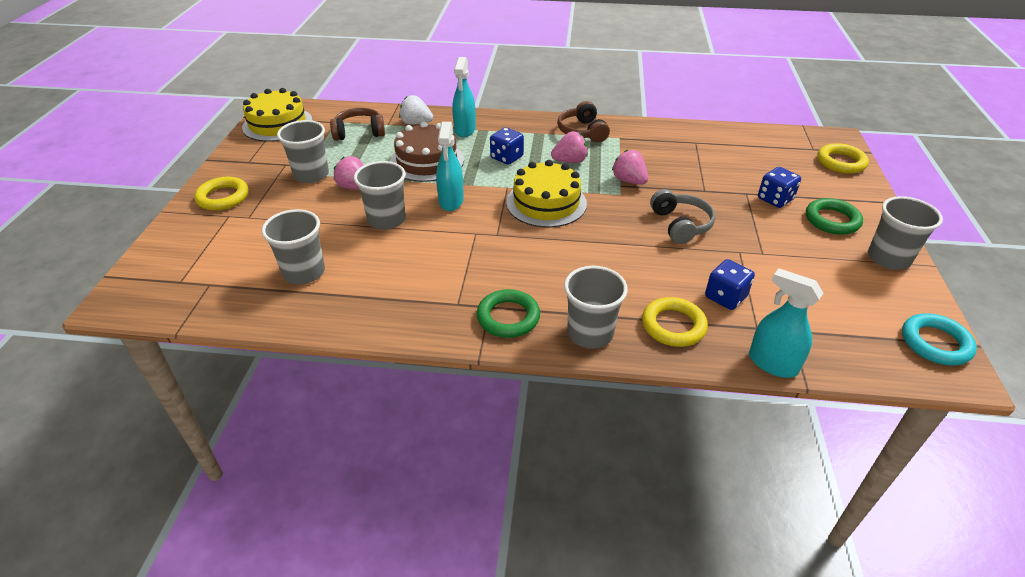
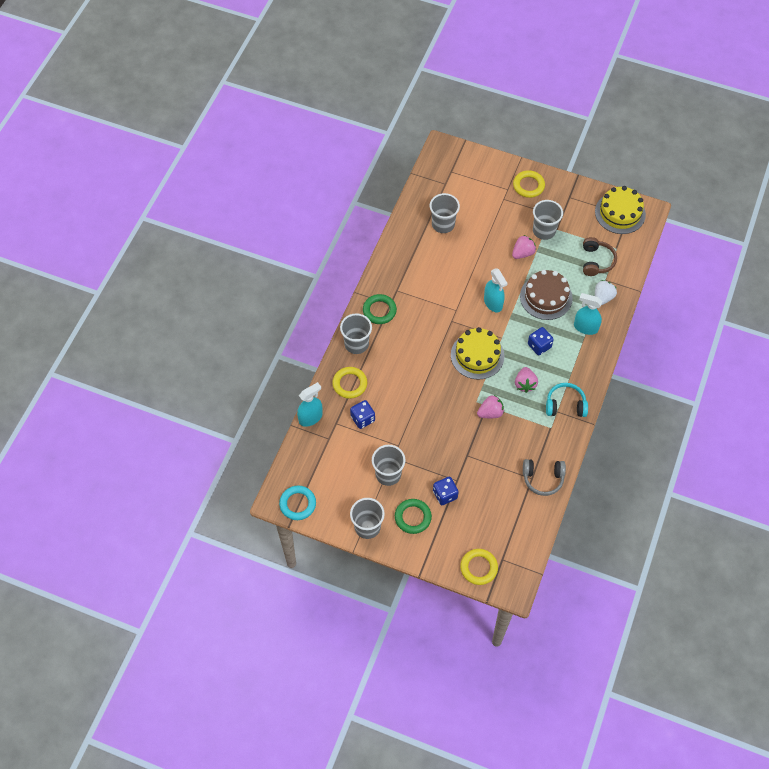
camera: 105 degrees right, 20 degrees up
(386, 220) = (482, 267): grey cup -> grey cup (388, 474)
(451, 201) = (493, 303): turquoise spray bottle -> turquoise spray bottle turned 135 degrees counterclockwise
(582, 132) = (565, 405): brown headphones -> turquoise headphones
(680, 225) = (433, 424): grey headphones -> grey headphones (543, 478)

